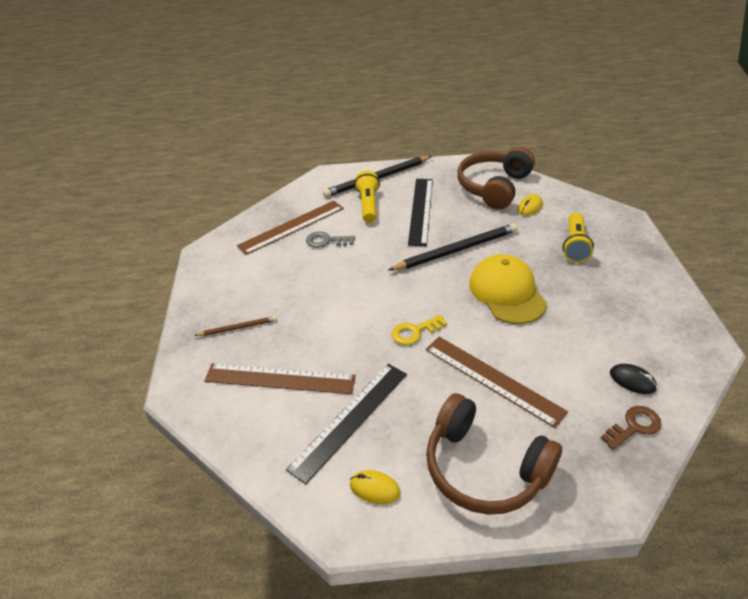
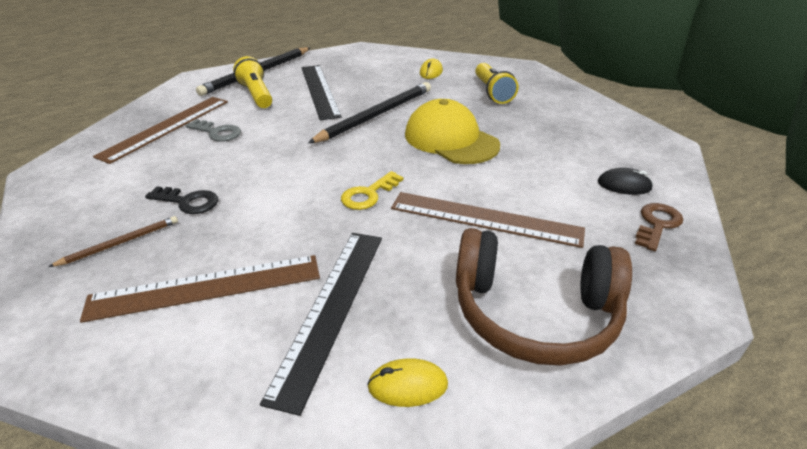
camera: 25 degrees left, 5 degrees down
(288, 304) = (188, 202): none -> black key
(326, 241) = (217, 132): grey key -> grey key turned 135 degrees counterclockwise
(494, 187) = (387, 63): brown headphones -> none

